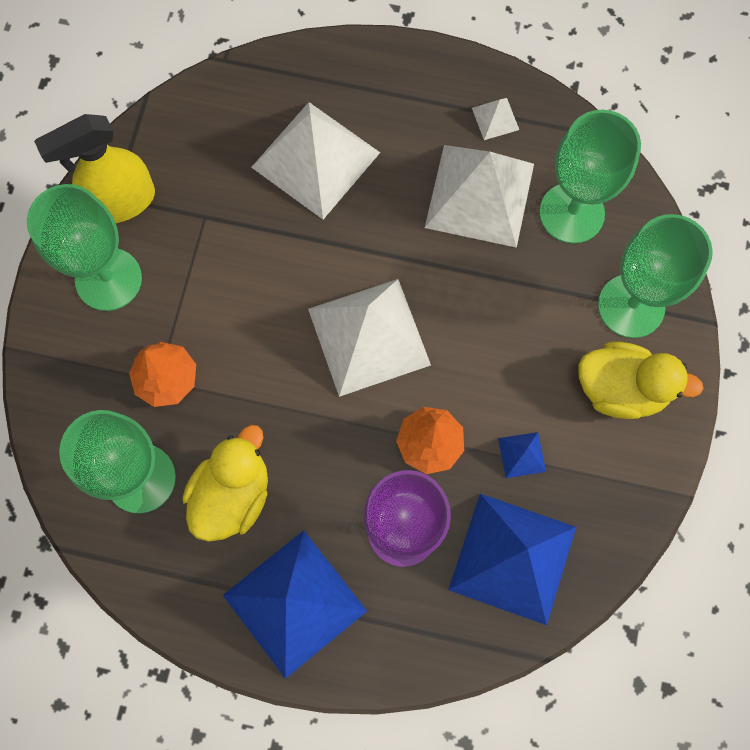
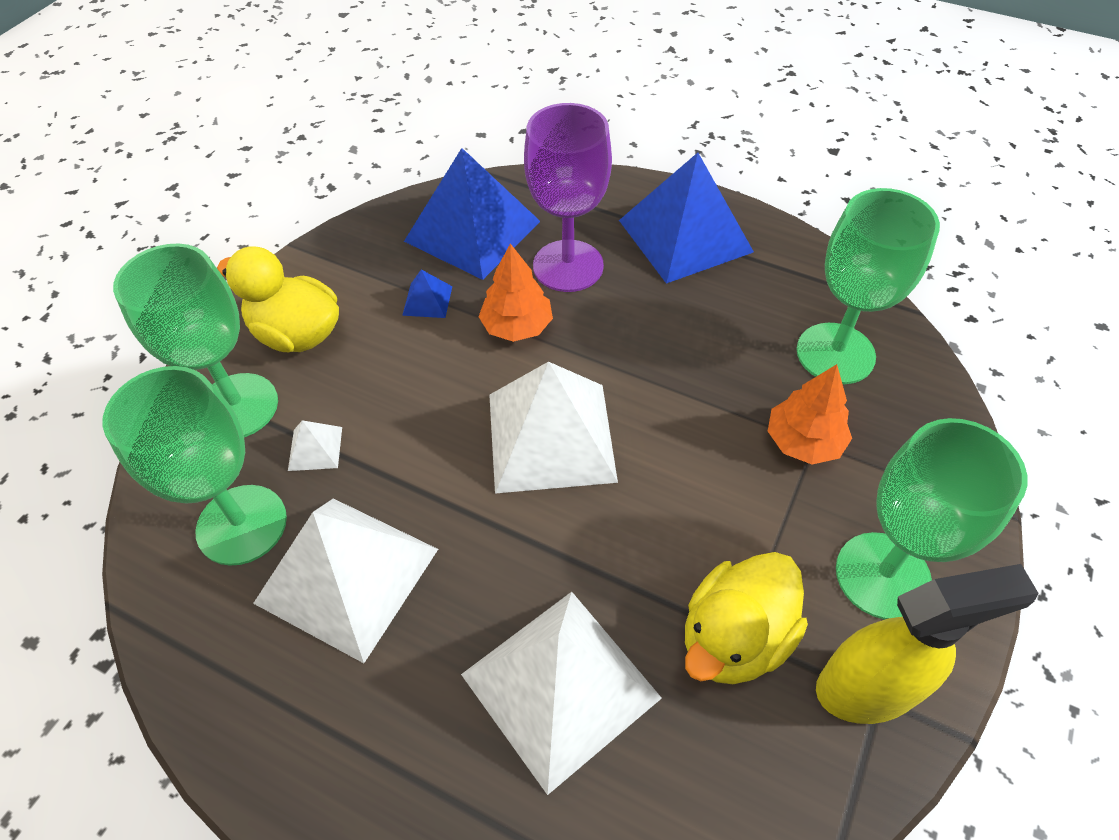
camera: 165 degrees left, 20 degrees down
(232, 495) = (735, 322): yellow duck -> yellow duck (734, 637)
(495, 119) = (271, 687): white pyramid -> white pyramid (315, 448)

